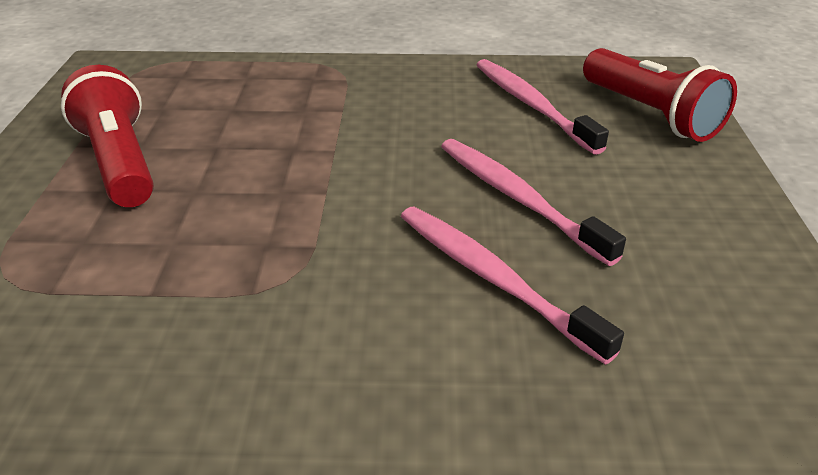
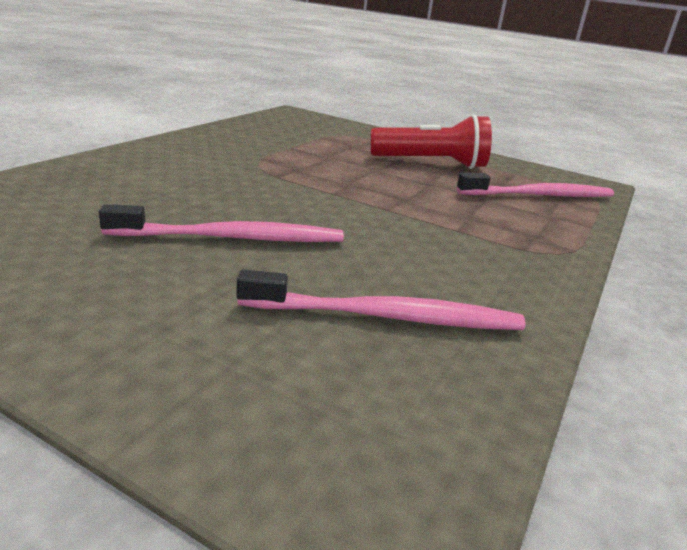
camera: 115 degrees right, 10 degrees down
(492, 278) = (169, 199): pink toothbrush -> pink toothbrush (540, 195)
(650, 114) = (274, 396): red flashlight -> none

